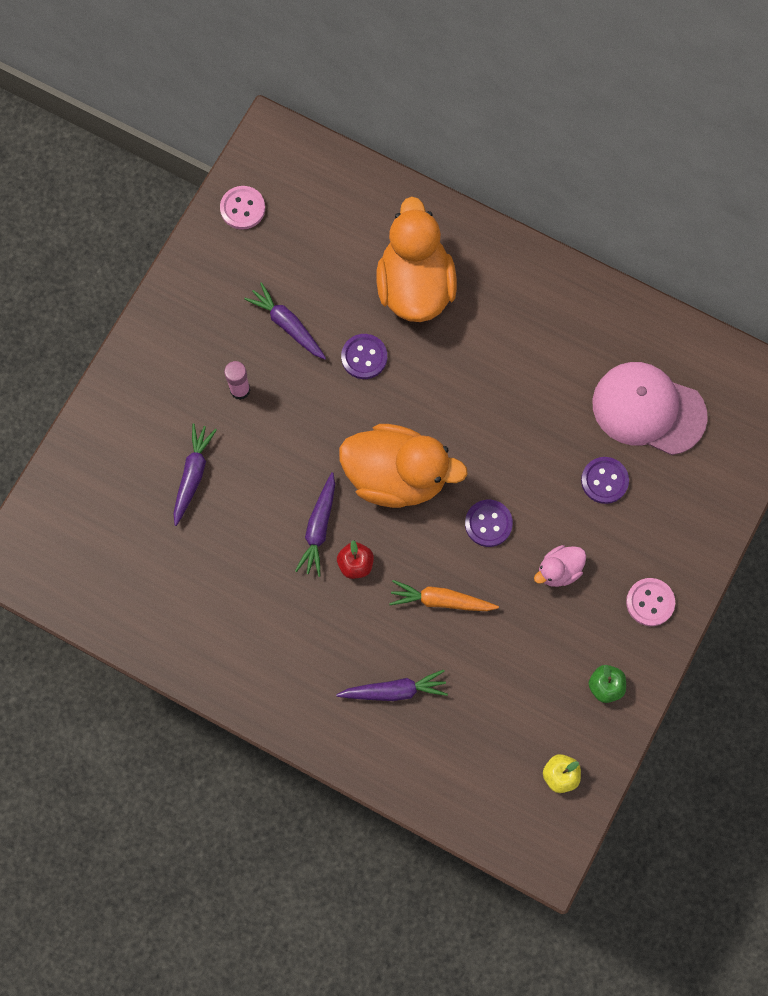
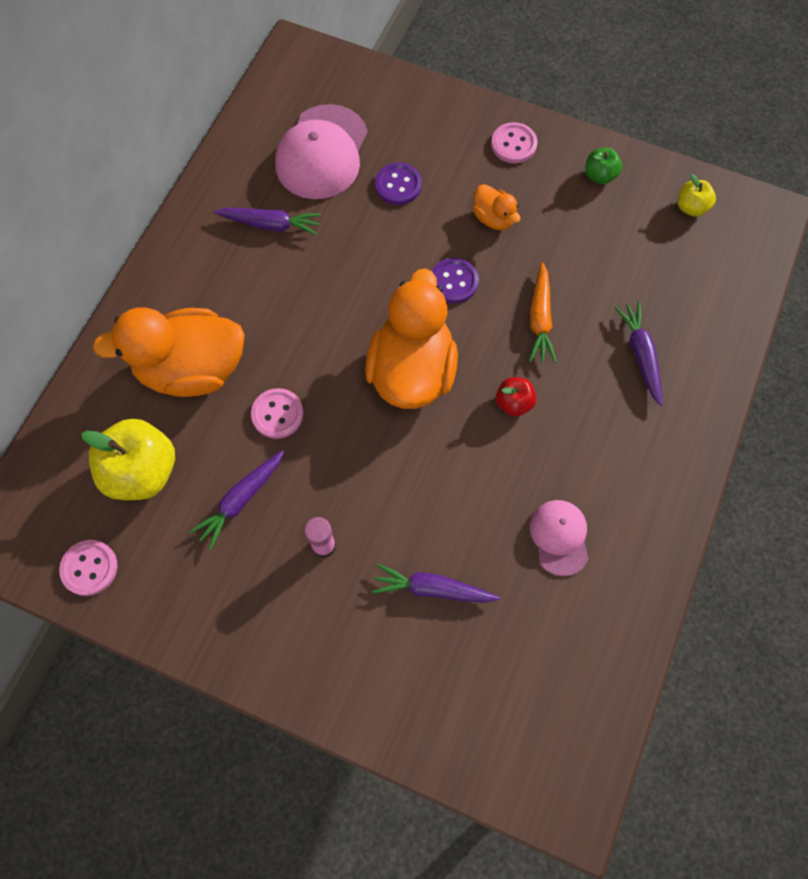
camera: 95 degrees left, 5 degrees down
(224, 587) = (559, 537): none -> pink cap
(319, 528) = (478, 443): purple carrot -> purple carrot (270, 224)
(321, 247) = (142, 471): none -> yellow apple
(364, 357) = (277, 414): purple button -> pink button
(559, 570) = (493, 218): pink duck -> orange duck

